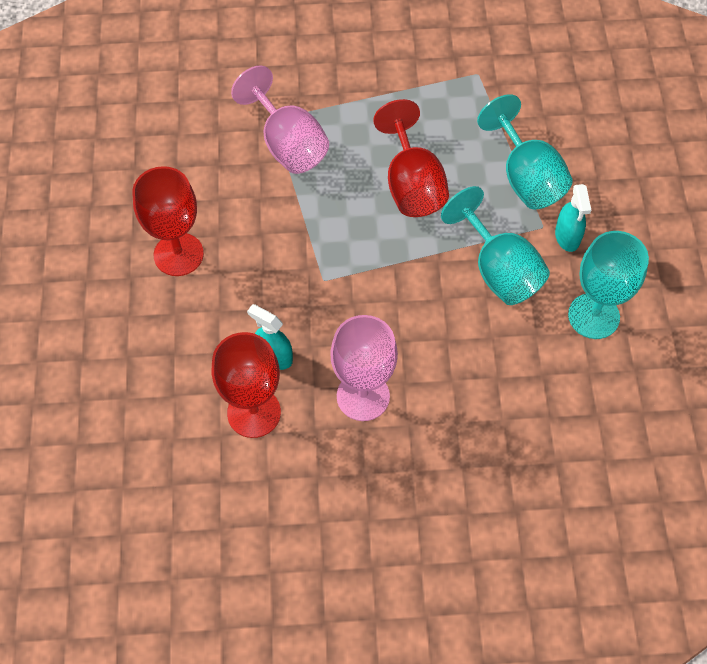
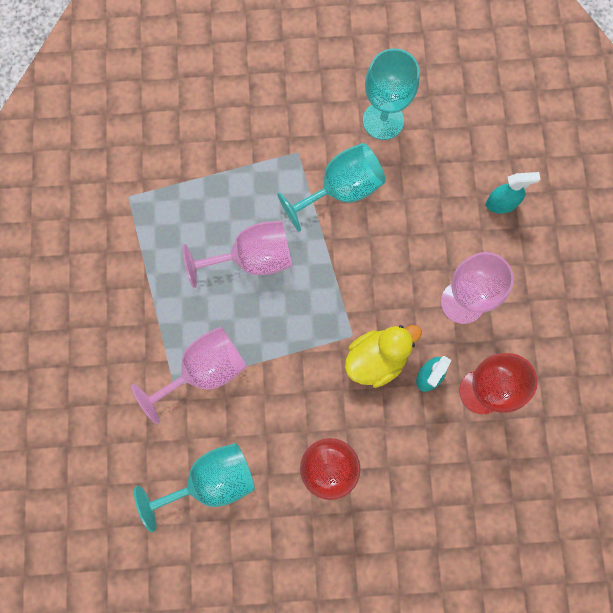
camera: 90 degrees left, 15 degrees up
(296, 303) = (376, 359): none -> yellow duck
(412, 184) = (253, 258): red goblet -> pink goblet
(526, 177) = (247, 162): turquoise goblet -> turquoise goblet (211, 481)
(567, 237) = (308, 134): turquoise spray bottle -> turquoise spray bottle (501, 204)

